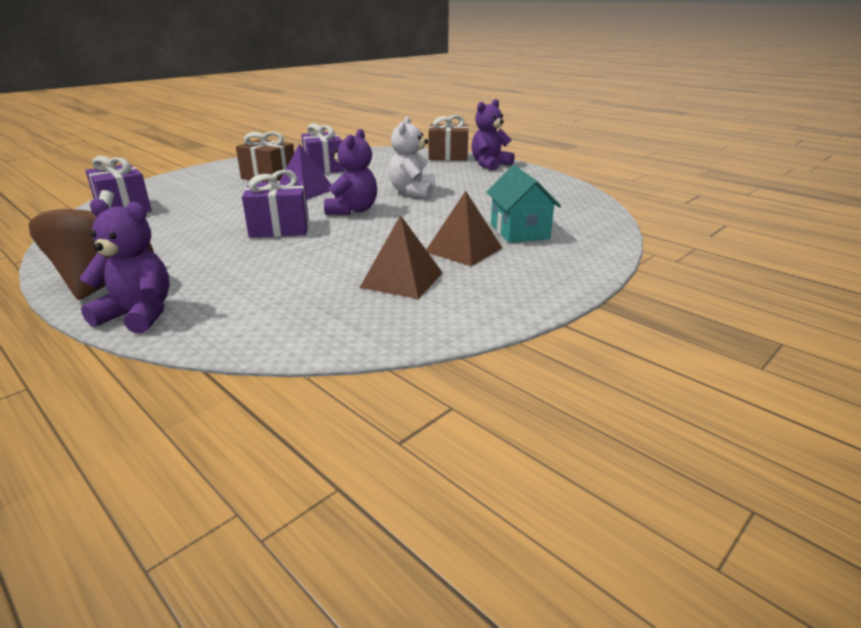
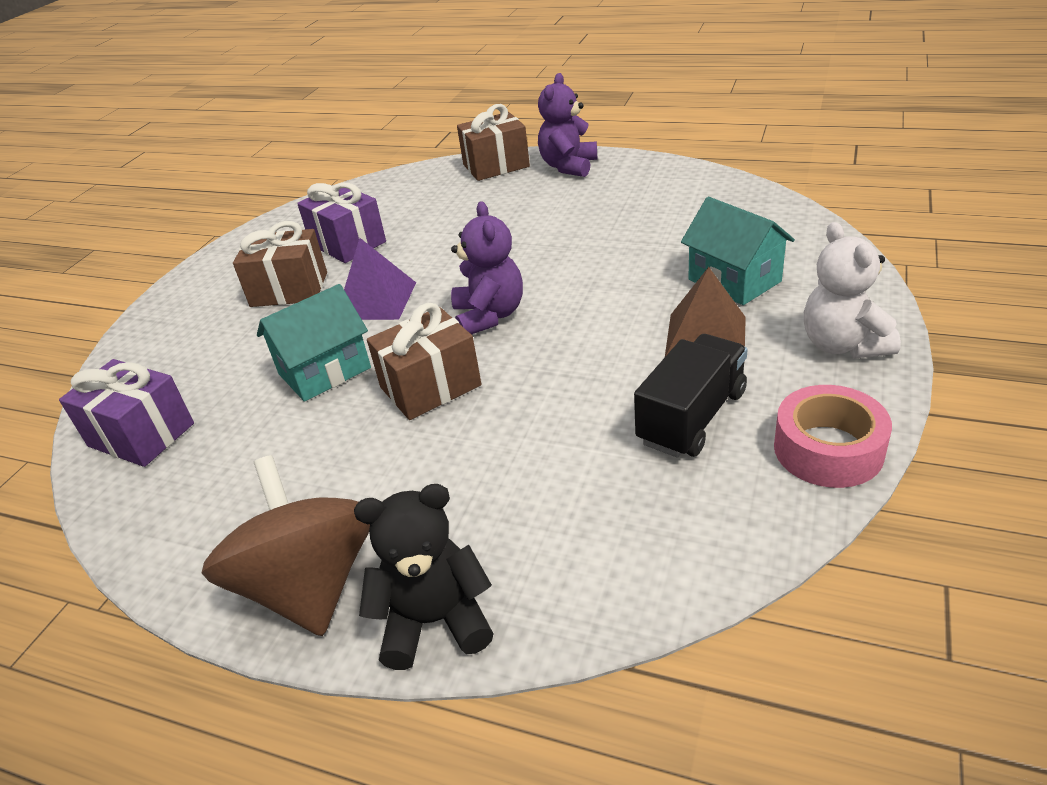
camera: 20 degrees left, 10 degrees up
(138, 315) = (435, 621): purple teddy bear -> black teddy bear
(238, 209) = (324, 371): none -> turquoise house
(279, 228) = (430, 386): purple gift -> brown gift
(402, 280) = (692, 417): brown pyramid -> black truck
(412, 192) = (528, 253): white teddy bear -> white teddy bear (843, 345)
(465, 318) = (828, 449): none -> pink tape

